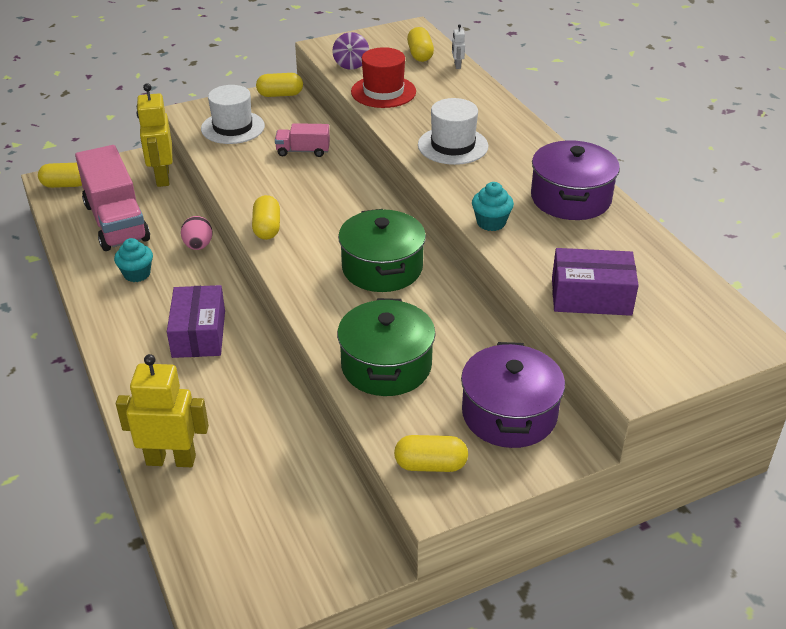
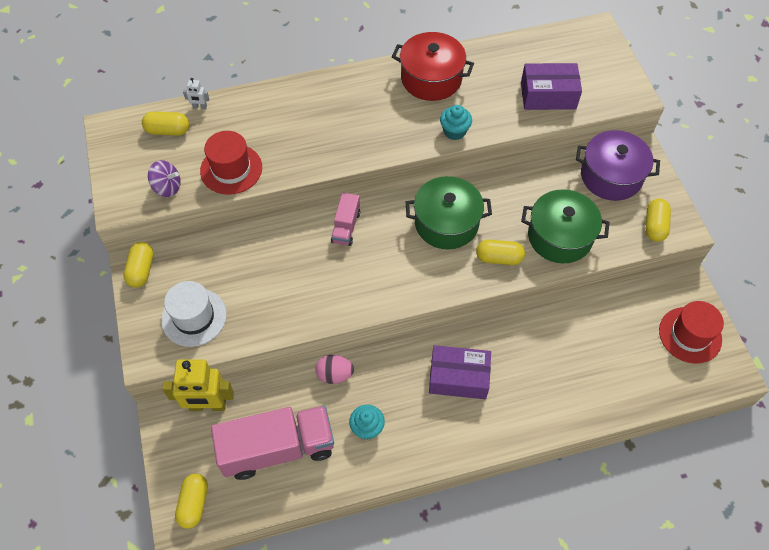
camera: 80 degrees left, 20 degrees up
(171, 460) = (598, 400): yellow robot -> none
(267, 228) = (376, 299): yellow capsule -> yellow capsule (499, 258)
(281, 563) = (690, 335): none -> red hat
(303, 151) = (257, 260): pink truck -> pink truck (346, 227)
(453, 146) = (339, 135): white hat -> none
(570, 198) = (431, 78): purple pot -> red pot
(591, 296) = (548, 95): purple box -> purple box turned 75 degrees clockwise

